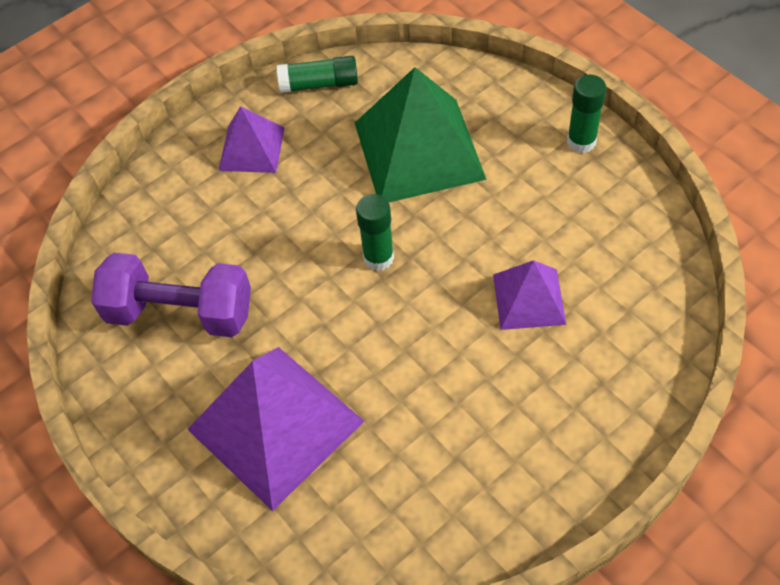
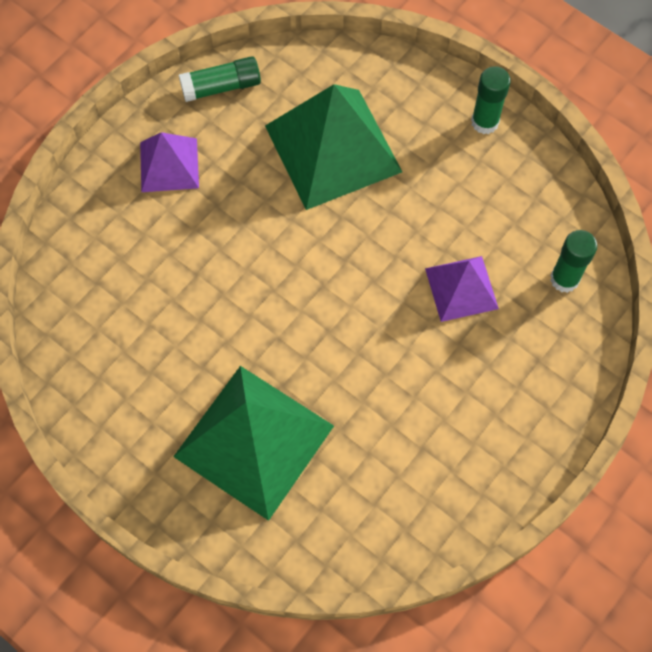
camera: 15 degrees left, 10 degrees up
(180, 312) = (139, 344): purple dumbbell -> none
(275, 425) = (254, 440): purple pyramid -> green pyramid
(378, 257) = (316, 264): green glue stick -> green glue stick (564, 279)

